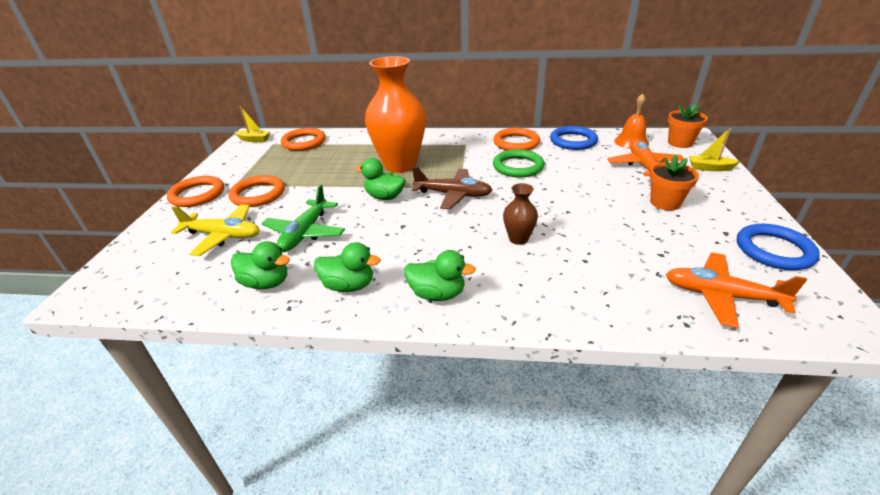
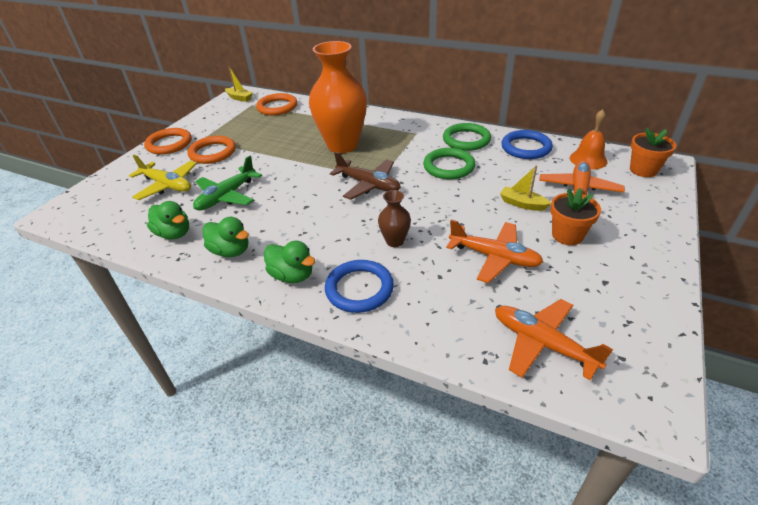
camera: 20 degrees right, 5 degrees up
(385, 197) = (309, 175): green duck -> none
(516, 143) = (466, 140): orange ring -> green ring
(620, 233) = (494, 257): none -> orange plane
(709, 168) = (651, 206): yellow boat -> yellow boat (522, 204)
(774, 250) = (641, 313): blue ring -> blue ring (359, 289)

